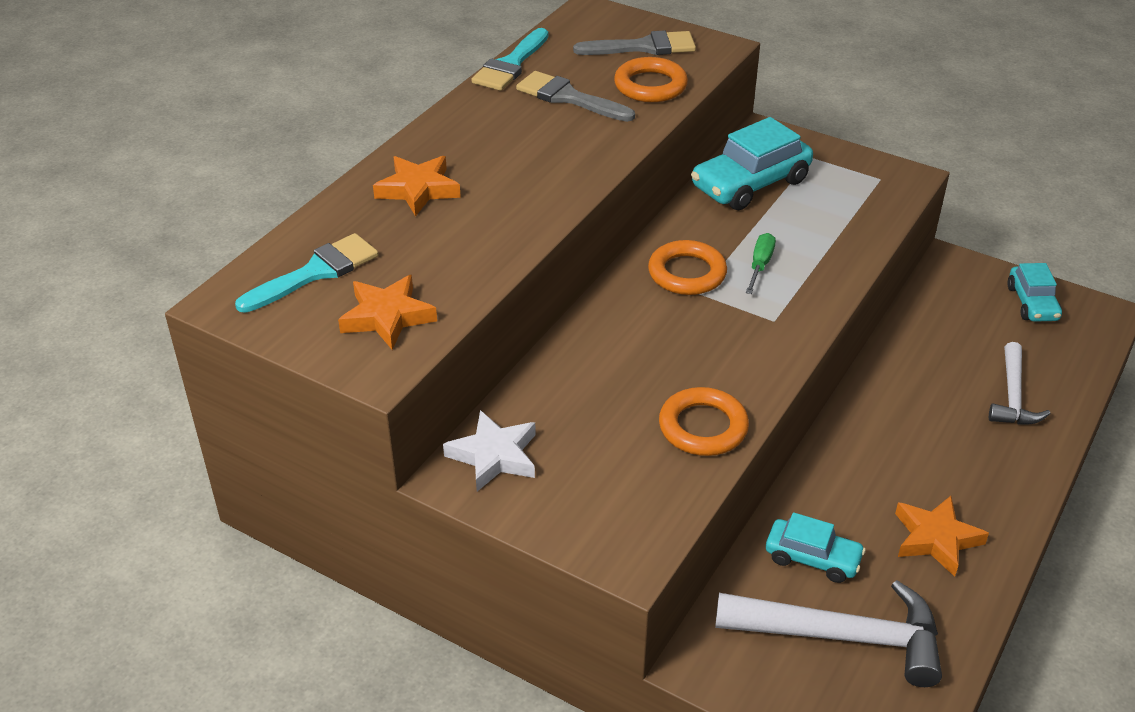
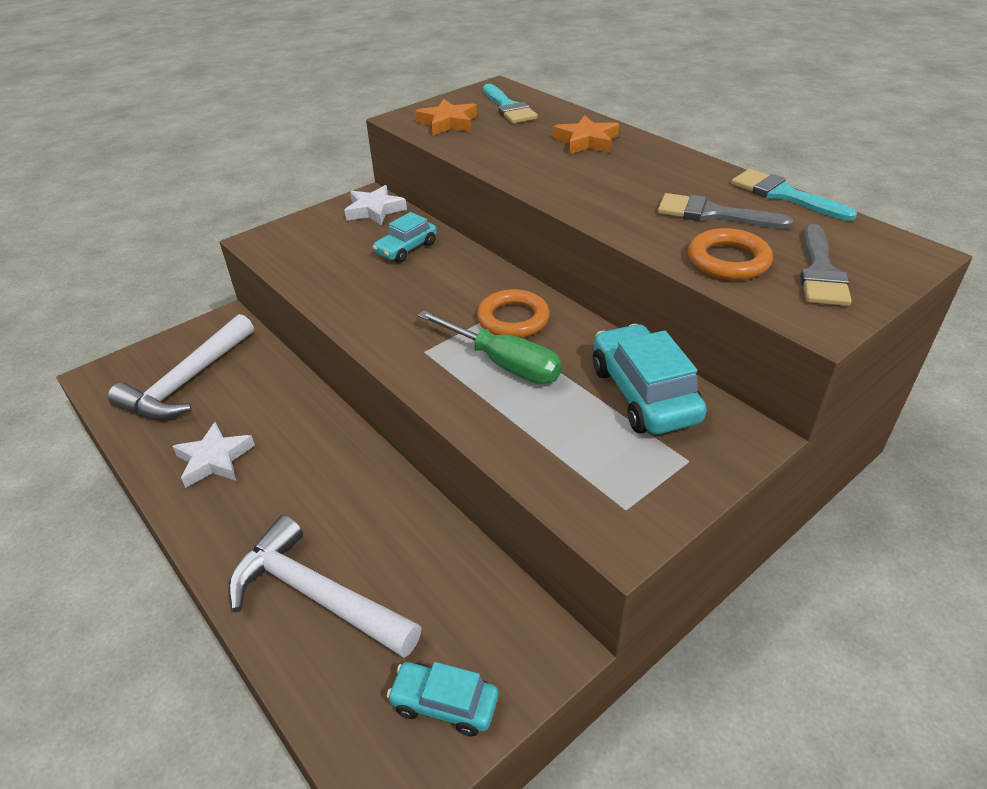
camera: 110 degrees right, 0 degrees up
(568, 97) = (712, 214): grey brush -> grey brush turned 120 degrees counterclockwise
(703, 427) = (335, 287): orange ring -> none
(760, 265) = (503, 363): green screwdriver -> green screwdriver, size x1.81
(812, 558) = (254, 387): turquoise car -> turquoise car (406, 249)
(936, 539) = (214, 459): orange star -> white star
(1013, 396) = (316, 595): white hammer -> white hammer, size x1.65

